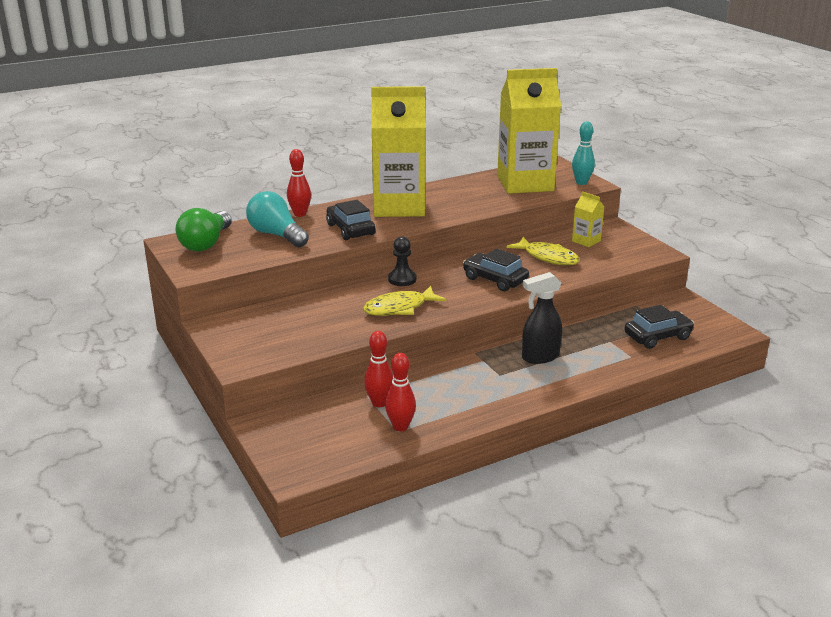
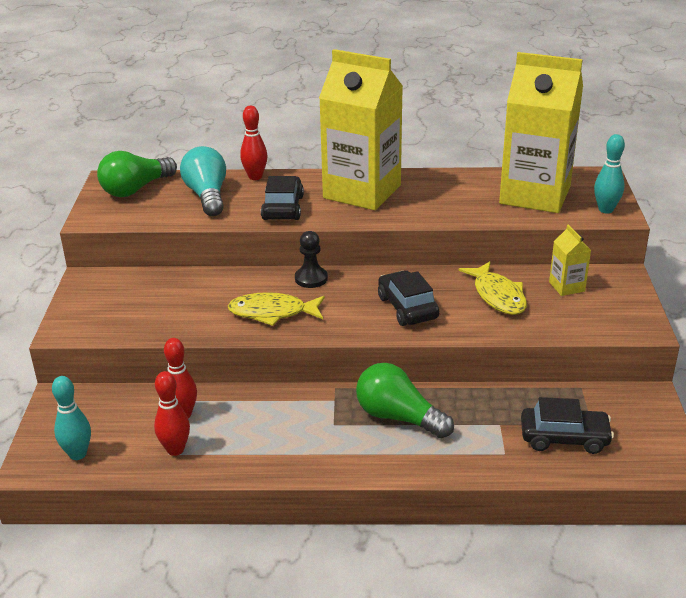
camera: 30 degrees right, 5 degrees up
(324, 455) = (78, 454): none -> turquoise bowling pin
(540, 357) = (398, 417): black spray bottle -> green light bulb

